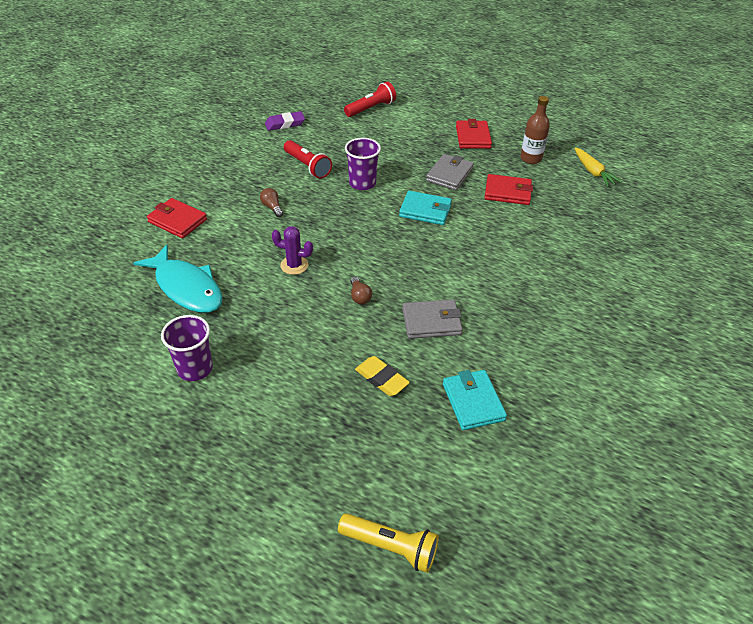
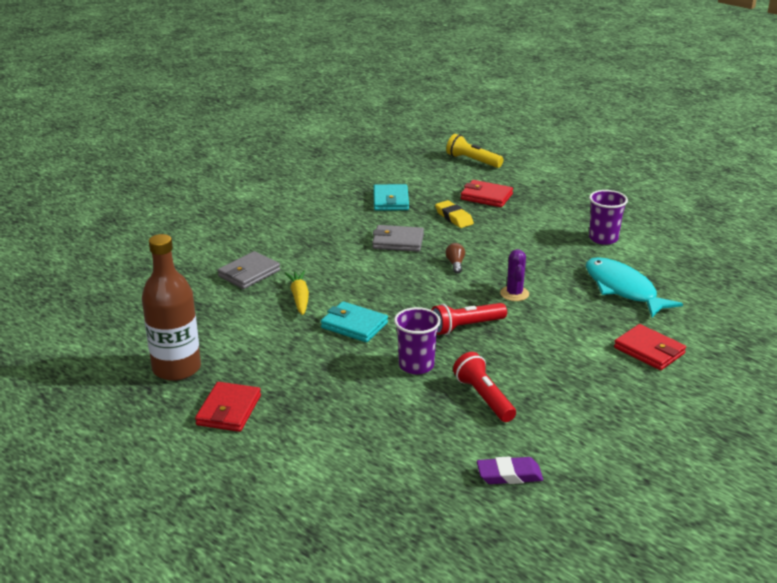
camera: 165 degrees left, 15 degrees down
(272, 207) = (535, 351): brown light bulb -> none
(294, 265) = (514, 294): purple cactus -> purple cactus turned 60 degrees clockwise
(371, 108) = (357, 487): red flashlight -> red flashlight (466, 327)
(449, 174) = (299, 362): grey wallet -> grey wallet (249, 273)
(507, 192) = (243, 332): red wallet -> red wallet (486, 197)
(531, 158) = (176, 368): brown bottle -> brown bottle, size x1.60
(593, 172) = (116, 341): yellow carrot -> yellow carrot (299, 298)

